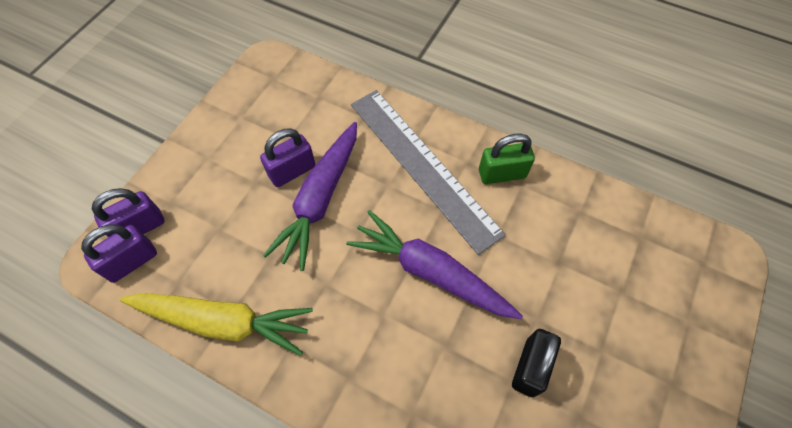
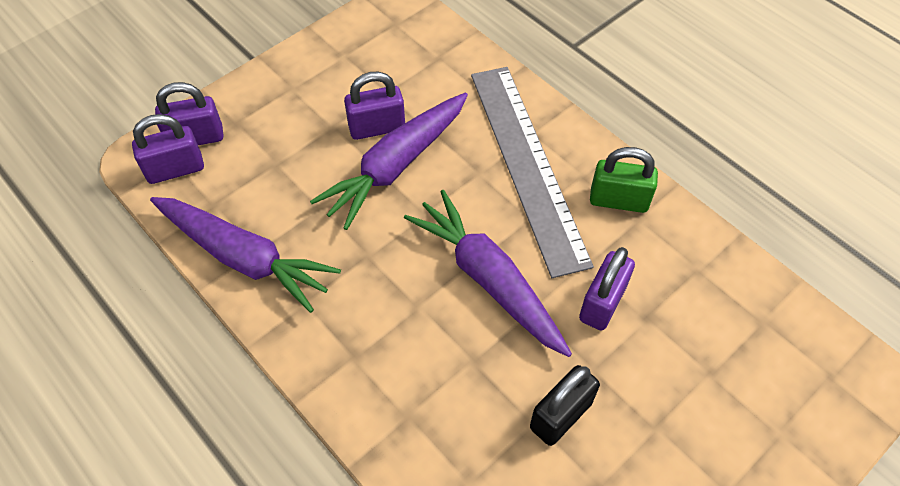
camera: 20 degrees right, 5 degrees down
(223, 322) = (244, 257): yellow carrot -> purple carrot
(523, 262) = (602, 303): none -> purple padlock

